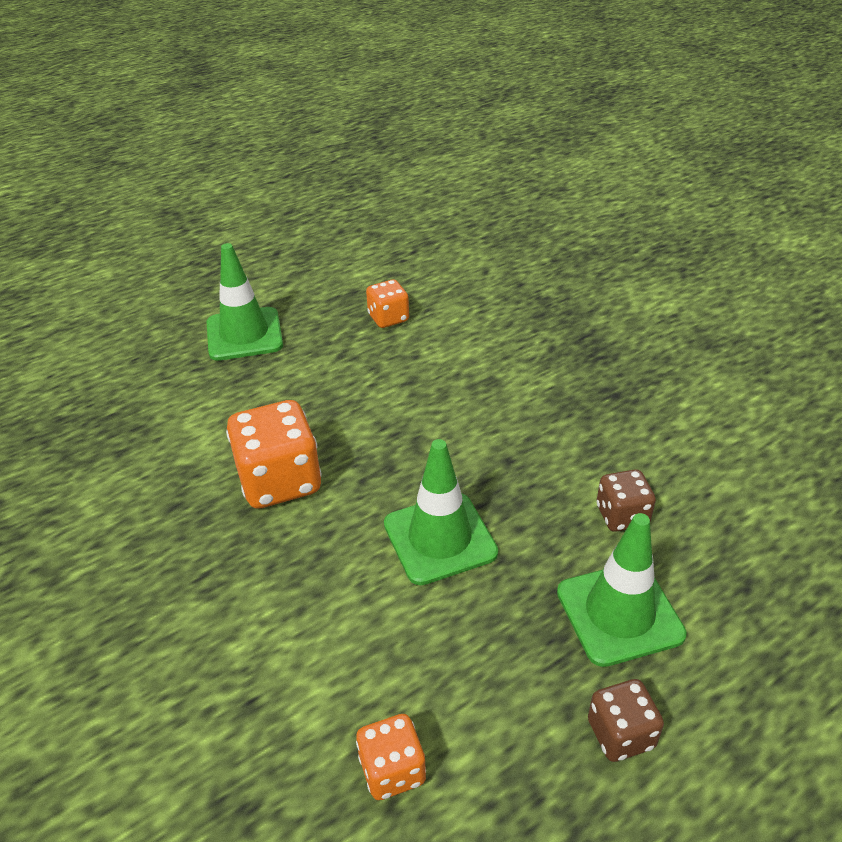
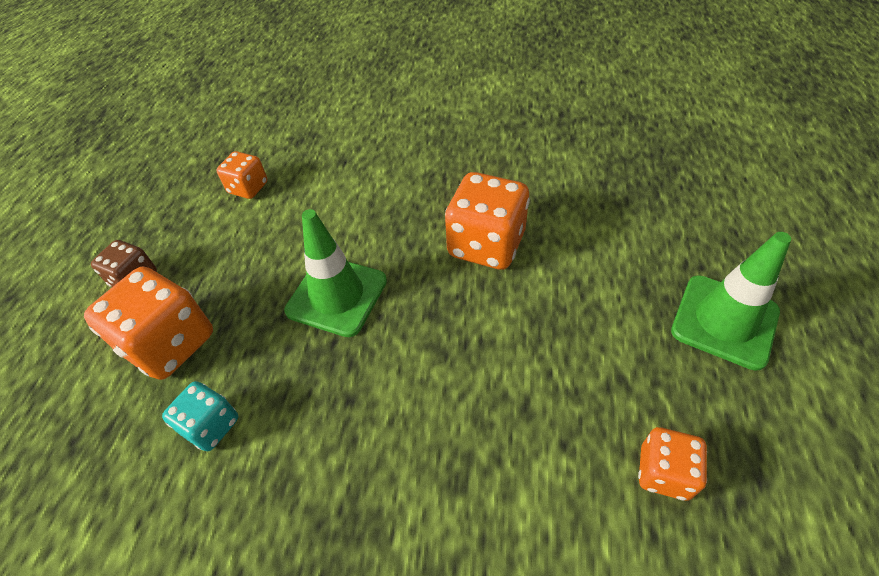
camera: 135 degrees right, 10 degrees up
(619, 613) = (170, 344): green traffic cone -> orange dice
(622, 516) = (211, 426): brown dice -> turquoise dice

